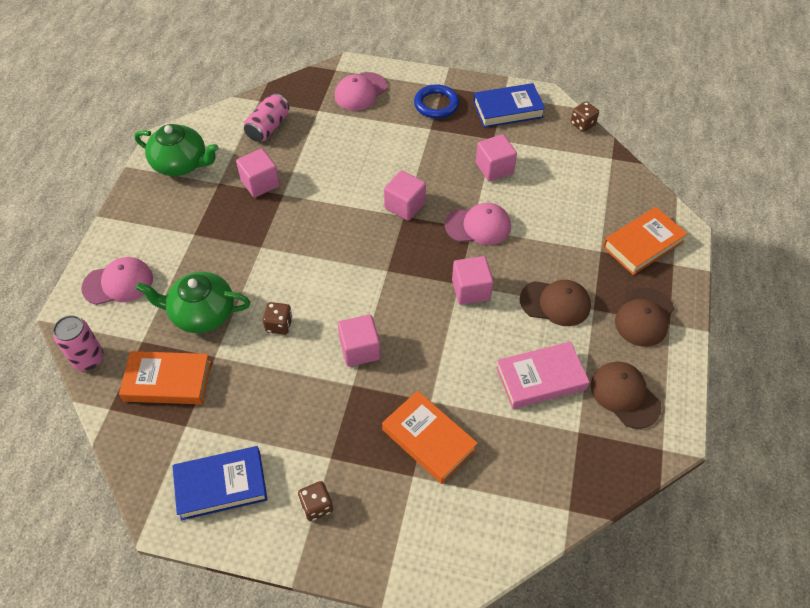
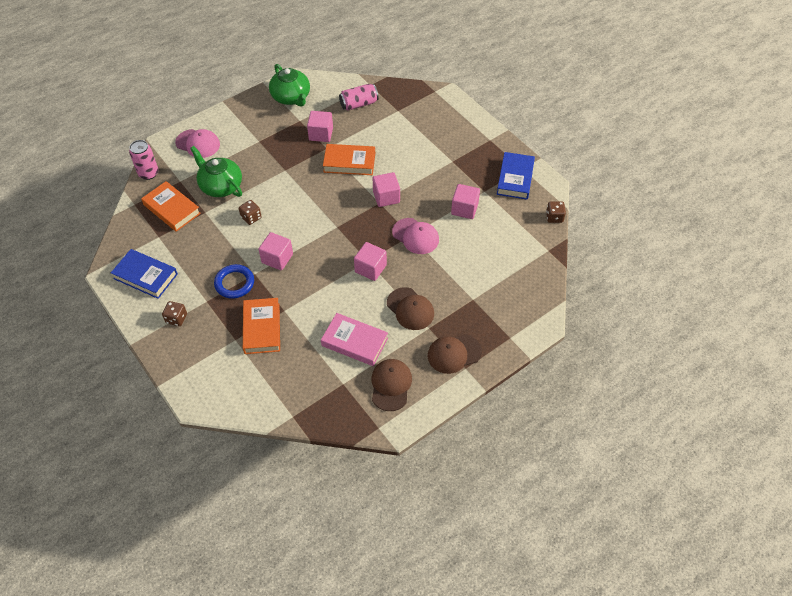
camera: 40 degrees right, 0 degrees up
(360, 92) = (435, 113): pink cap -> none
(436, 104) = (473, 148): blue ring -> blue ring (234, 283)
(508, 109) = (515, 178): blue book -> blue book turned 75 degrees clockwise
(642, 244) = (504, 313): orange book -> orange book (349, 162)

